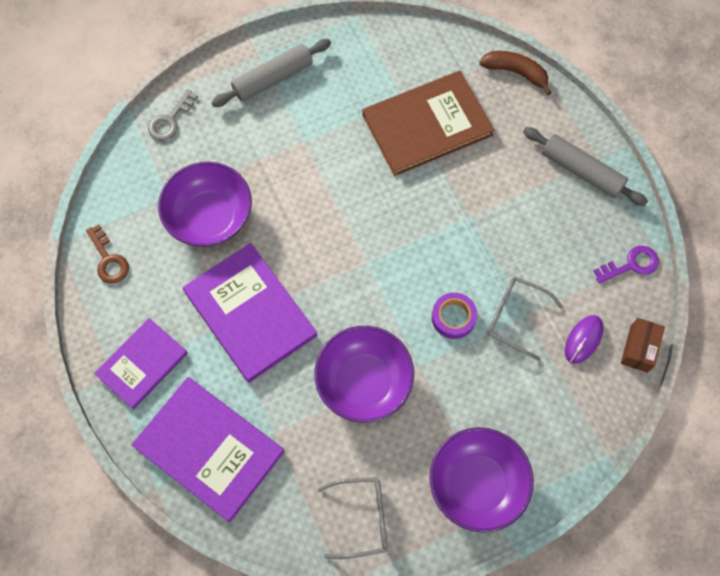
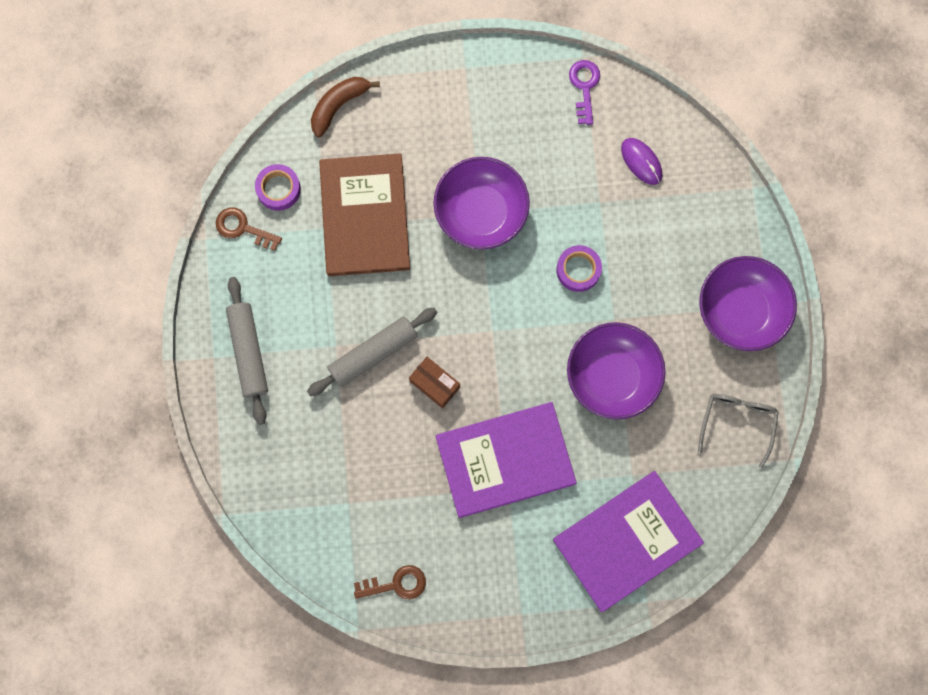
camera: 70 degrees left, 10 degrees up
(142, 364) = (520, 581): purple book -> none
(170, 120) = (257, 475): grey key -> none
(210, 217) = (387, 468): purple bowl -> purple bowl (481, 212)
(377, 39) = (243, 228): none -> brown key
(422, 53) = (278, 189): none -> purple tape
(515, 317) = (598, 213): grey glasses -> none
(581, 171) = (472, 89): grey rolling pin -> grey rolling pin (373, 353)
(638, 348) = (667, 117): brown box -> brown box (435, 384)

